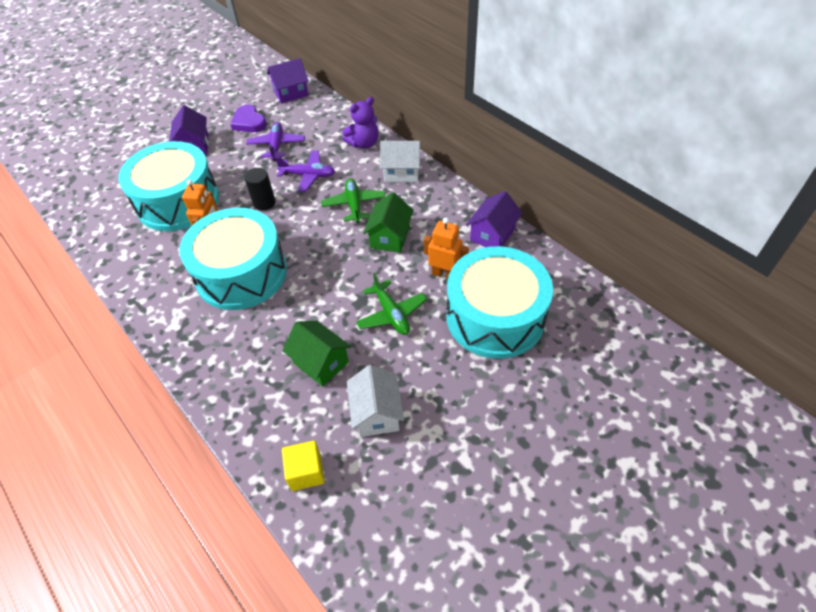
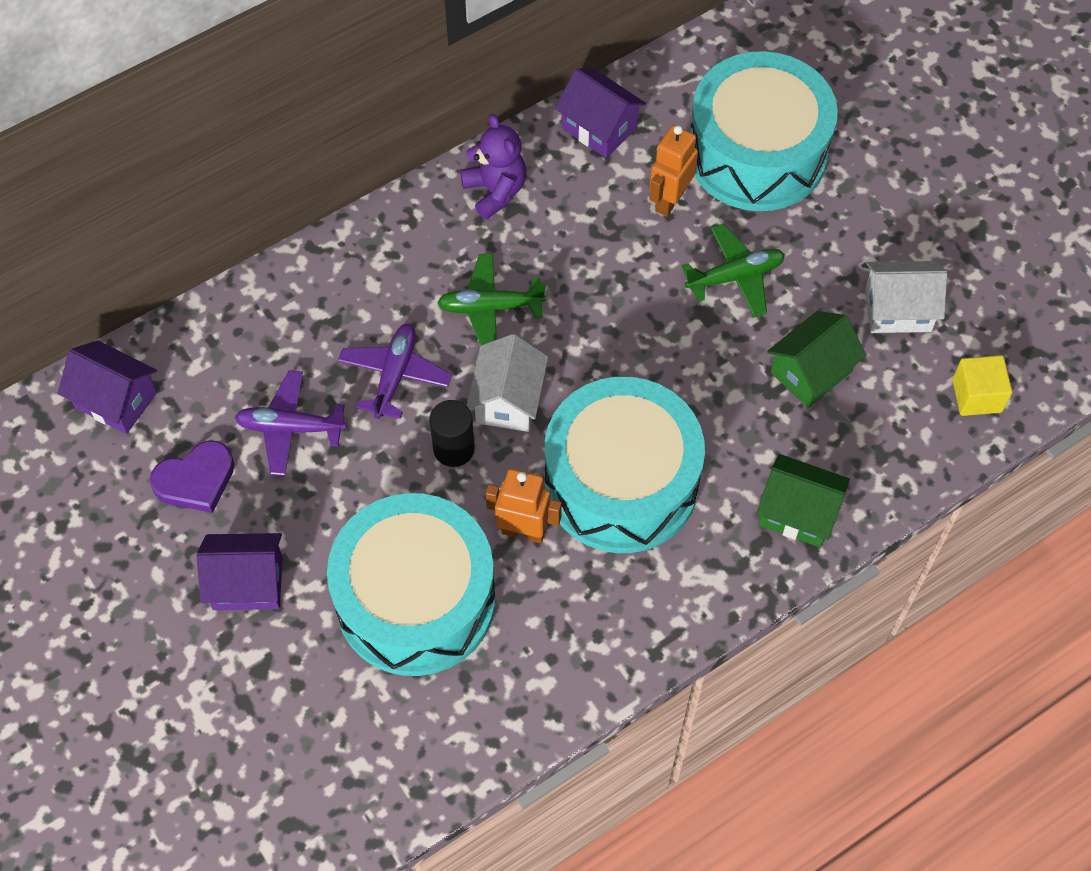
camera: 85 degrees left, 10 degrees up
(291, 93) = (116, 400): purple house -> purple house turned 45 degrees counterclockwise
(364, 143) = (326, 280): purple teddy bear -> purple teddy bear (495, 191)
(390, 237) = (578, 262): green house -> green house (798, 513)
(401, 172) = (423, 229): white house -> white house (508, 400)

